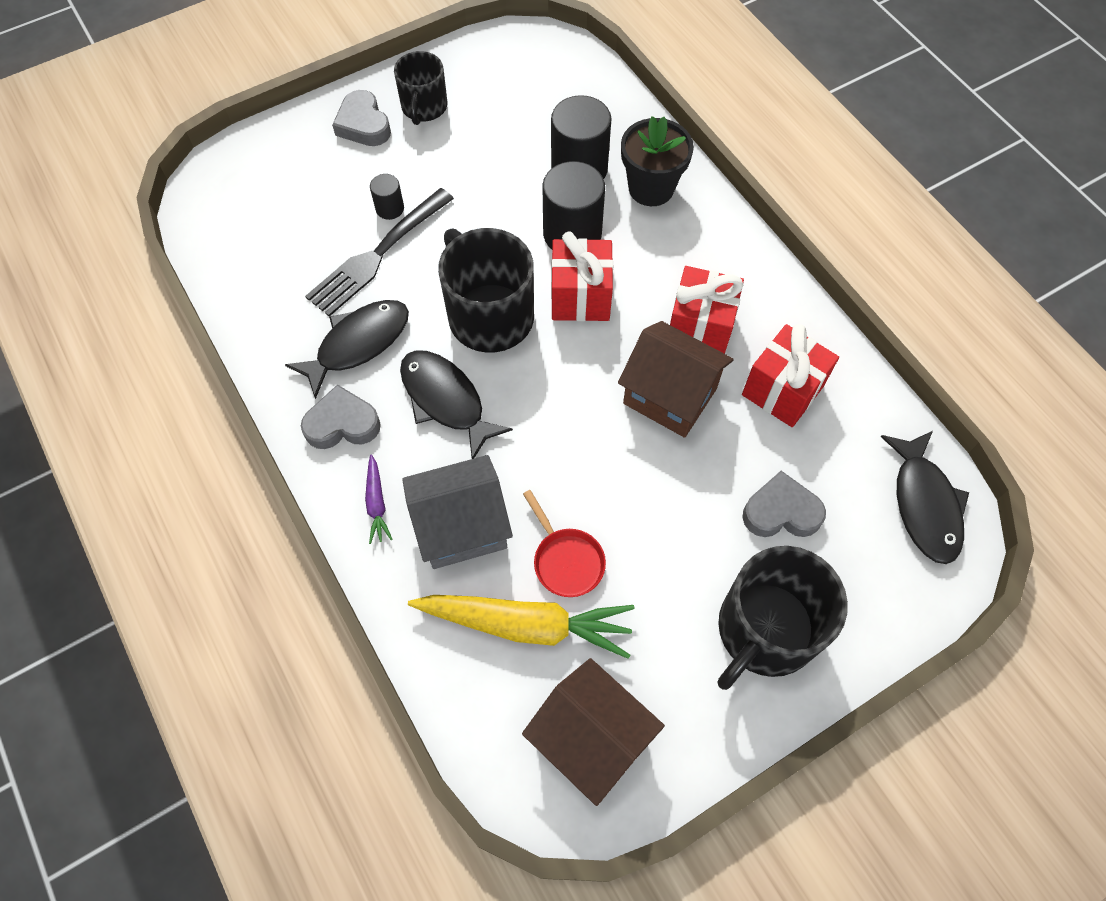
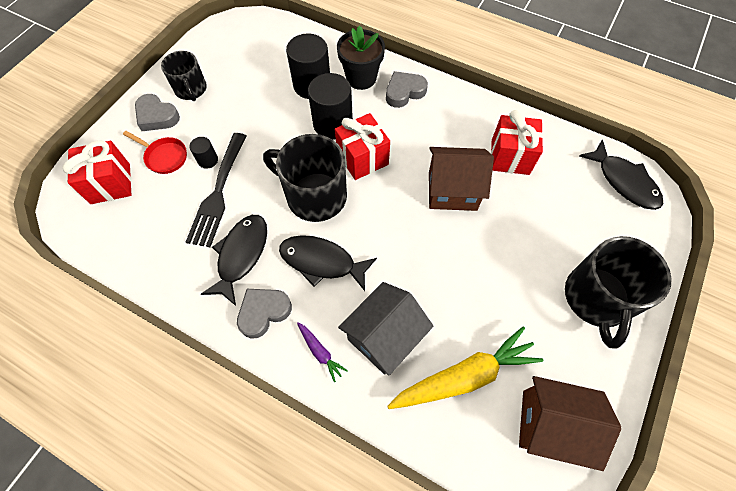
camera: 30 degrees left, 0 degrees up
(566, 560) = (461, 321): red pan -> red pan (164, 157)
(700, 328) = (442, 144): red gift -> red gift (110, 184)
(781, 512) = (557, 225): grey heart -> grey heart (404, 92)

